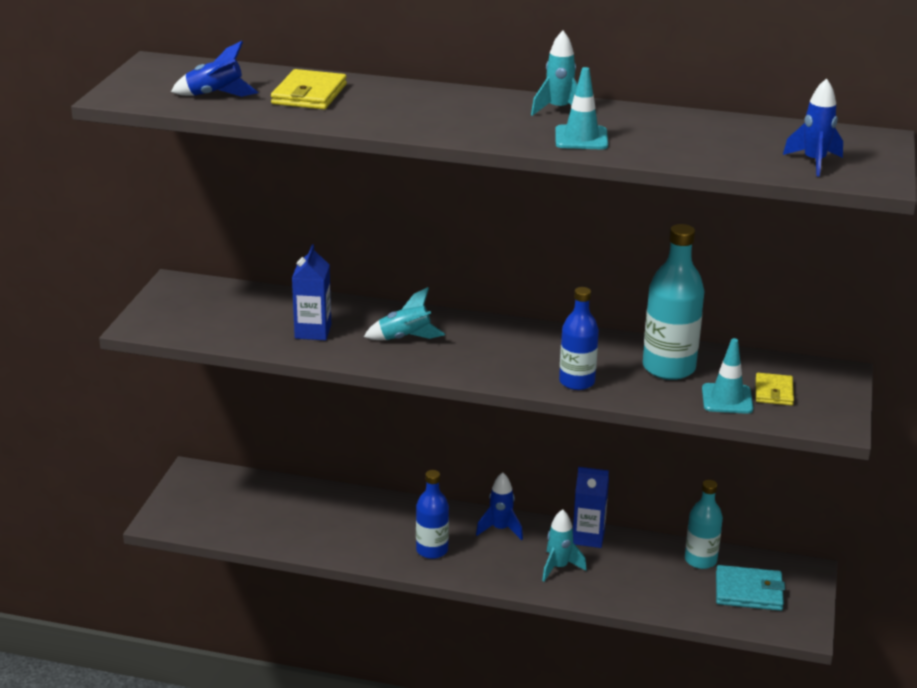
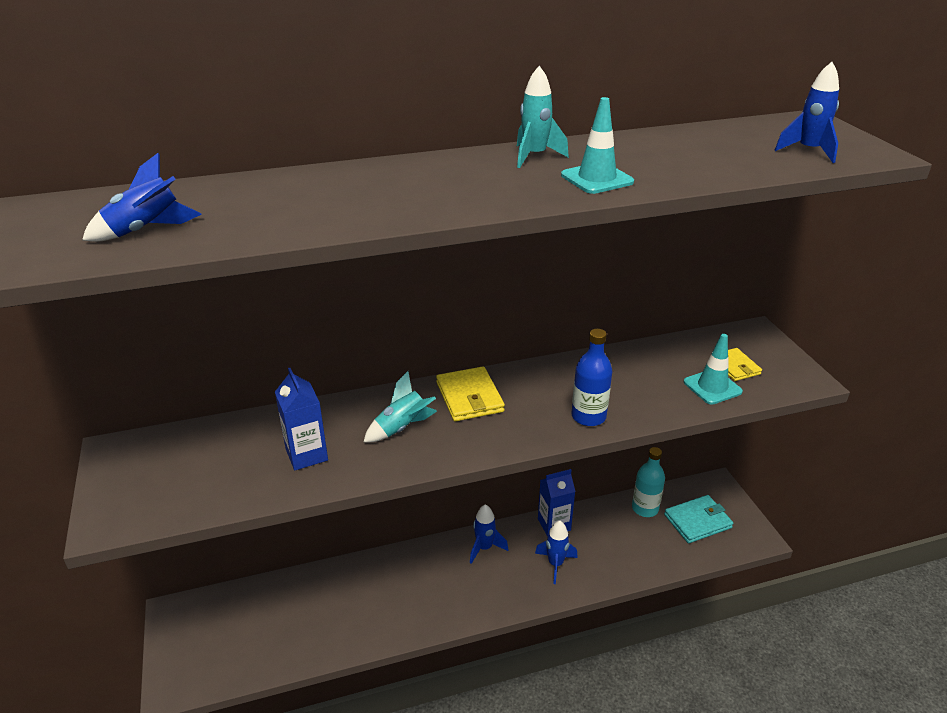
camera: 30 degrees left, 5 degrees up
(309, 94) = (261, 201): yellow wallet -> yellow wallet (469, 397)
(432, 550) = (446, 596): blue bottle -> none
(559, 567) = (555, 564): turquoise rocket -> blue rocket
(668, 368) = (641, 374): turquoise bottle -> none

